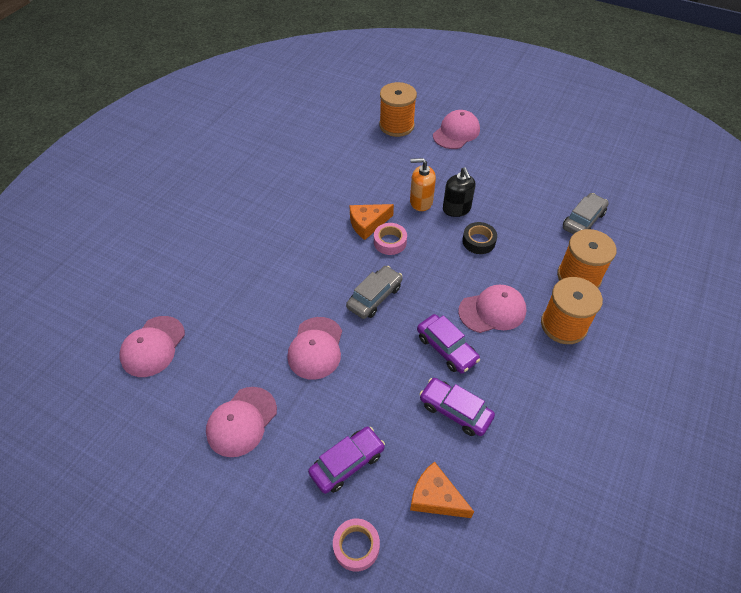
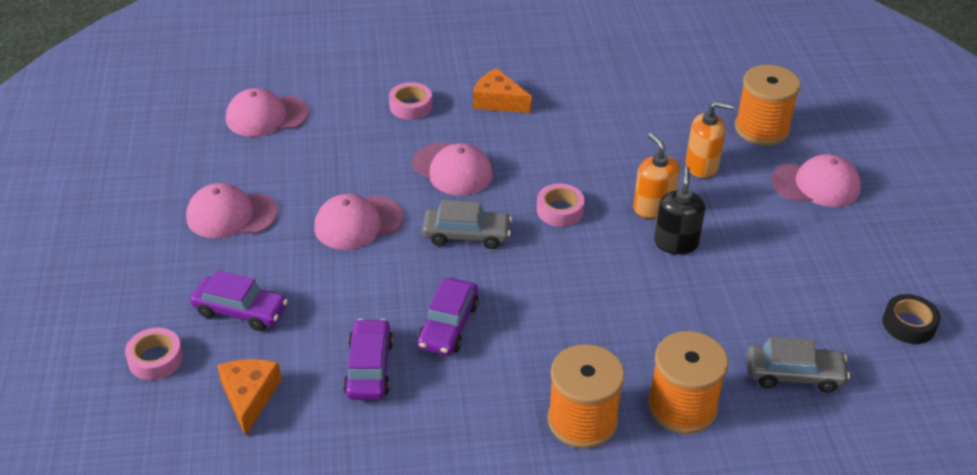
camera: 55 degrees right, 10 degrees down
(226, 260) = (410, 106): none -> pink tape
(368, 224) = (568, 180): orange cheese -> orange cheese (498, 101)
(405, 164) = (702, 165): none -> orange soap dispenser
(456, 209) = (676, 243): black soap dispenser -> black soap dispenser turned 150 degrees clockwise
(478, 241) = (642, 285): black tape -> black tape (908, 324)
(492, 311) = (541, 343): pink cap -> pink cap (452, 169)

